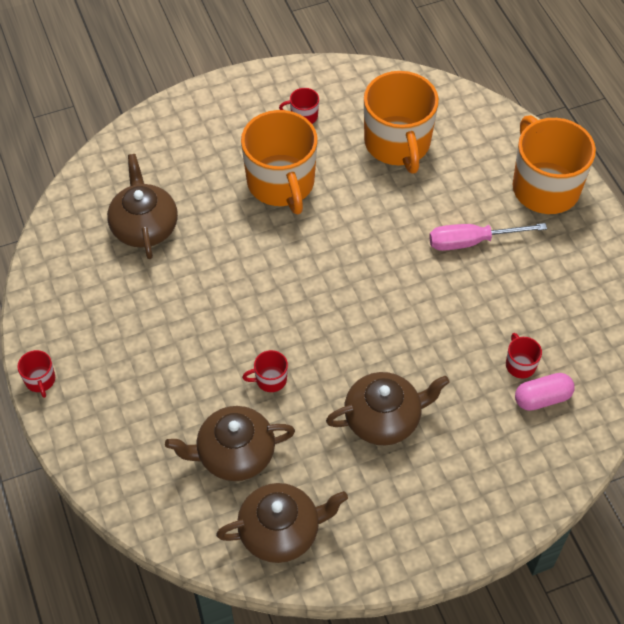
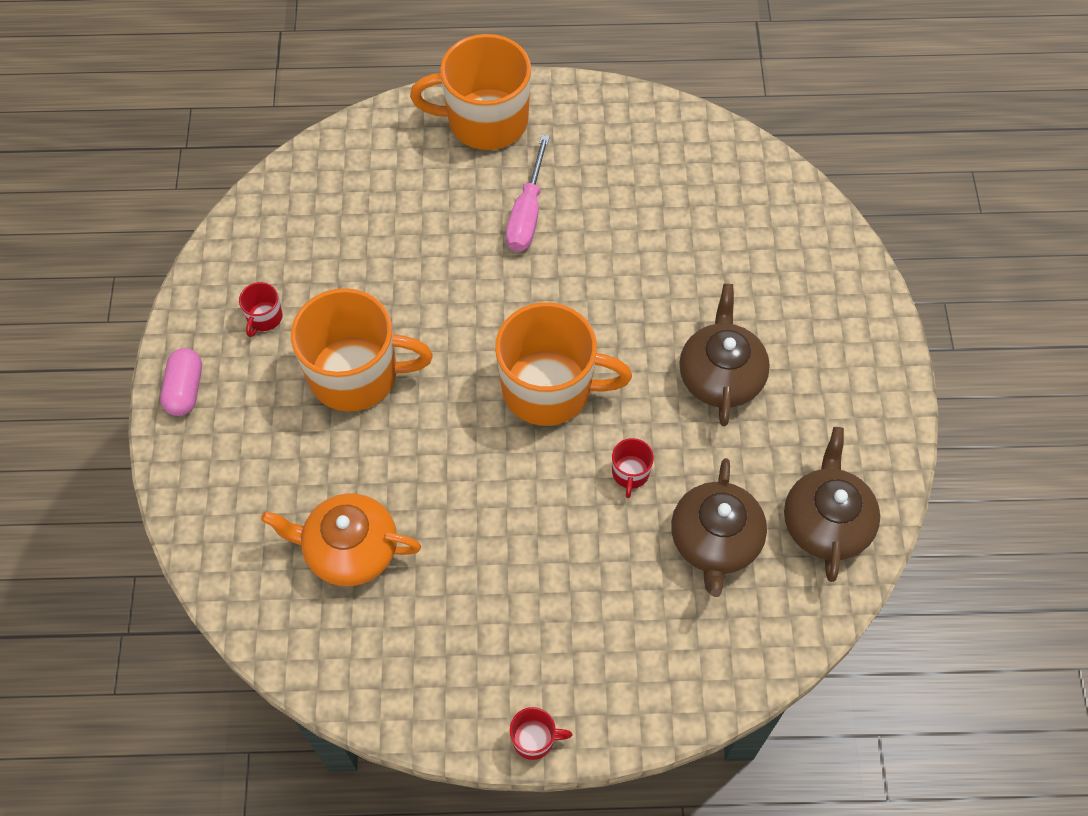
camera: 70 degrees left, 5 degrees up
(144, 226) = (350, 549): brown teapot -> orange teapot
(398, 144) = (357, 235): orange mug -> orange mug (549, 388)
(520, 364) = (700, 227): red mug -> none
(542, 398) = (746, 224): pink capsule -> pink capsule (185, 389)

